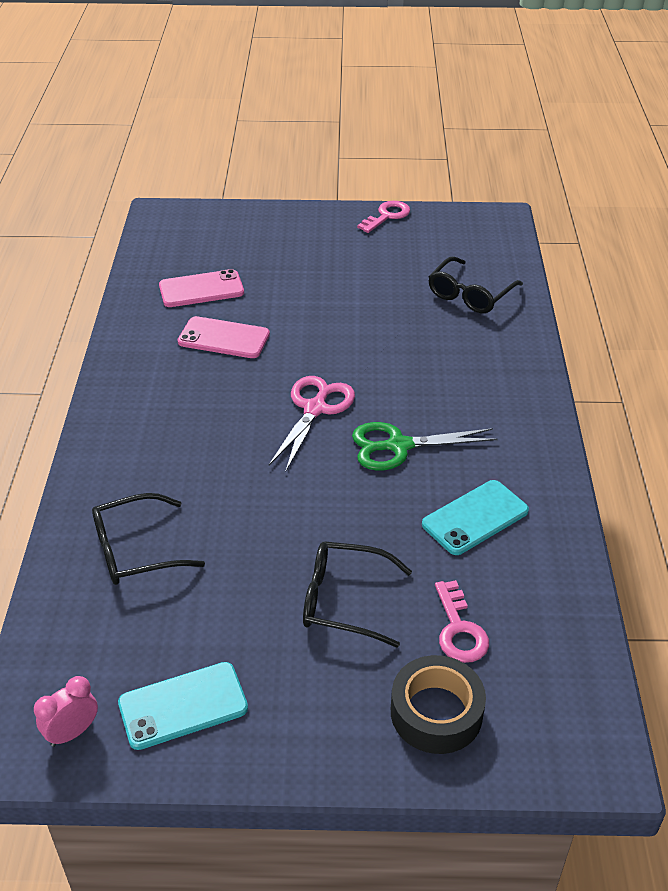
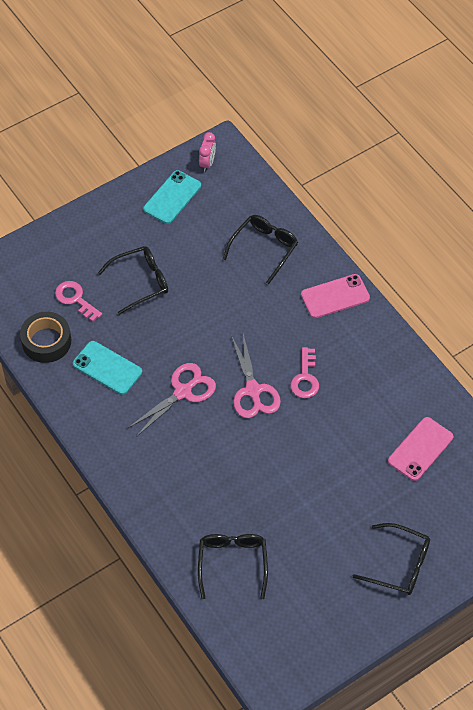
camera: 145 degrees right, 15 degrees up
(224, 338) = (360, 413): pink phone -> pink phone (335, 296)
(316, 234) = (399, 564): none -> black glasses
(387, 216) = (365, 626): pink key -> pink key (305, 378)
(398, 446) = (183, 392): green scissors -> pink scissors
(436, 712) = (61, 255): black tape -> black tape (46, 341)
(475, 517) = (107, 368): turquoise phone -> turquoise phone turned 75 degrees counterclockwise

